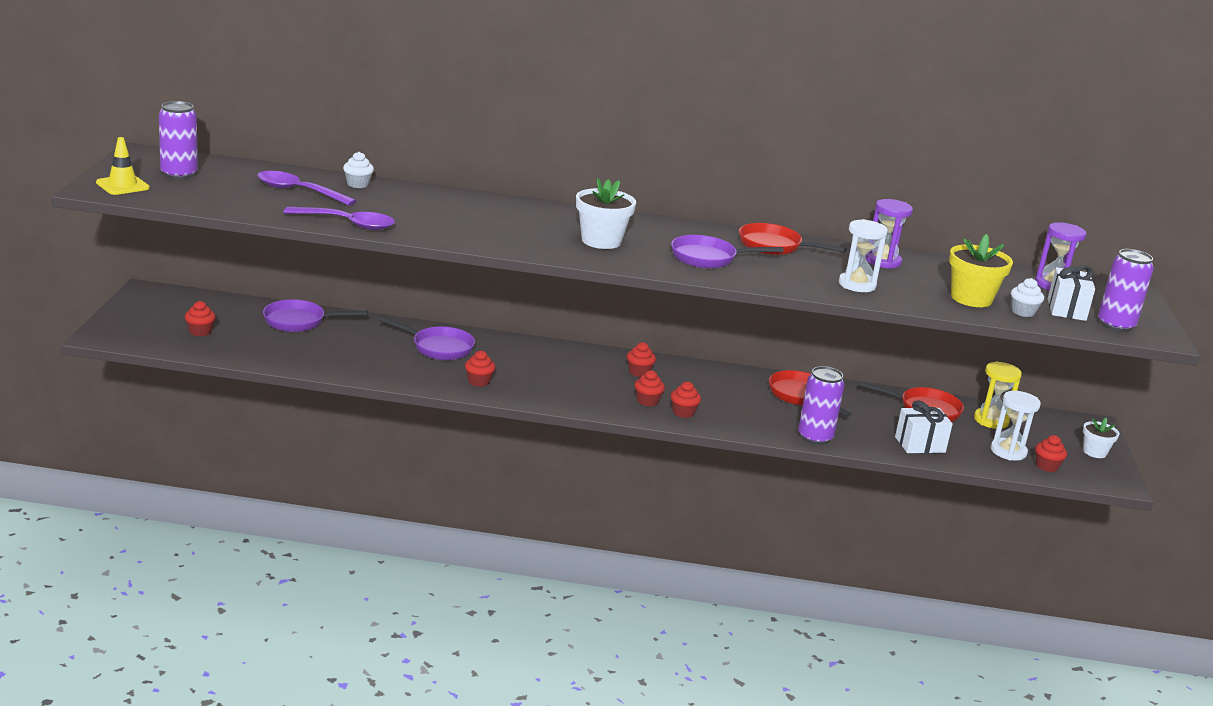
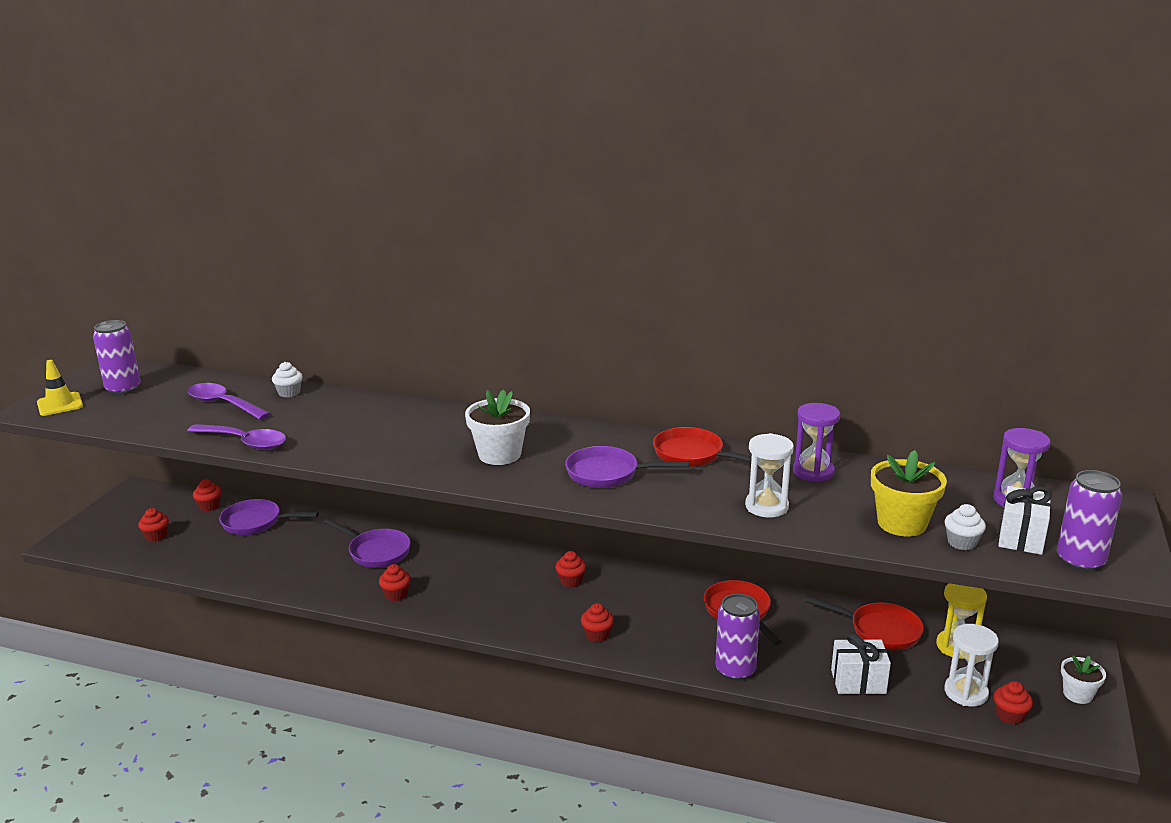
camera: 15 degrees right, 0 degrees up
(647, 401) = (563, 620): red cupcake -> red cupcake (209, 506)

